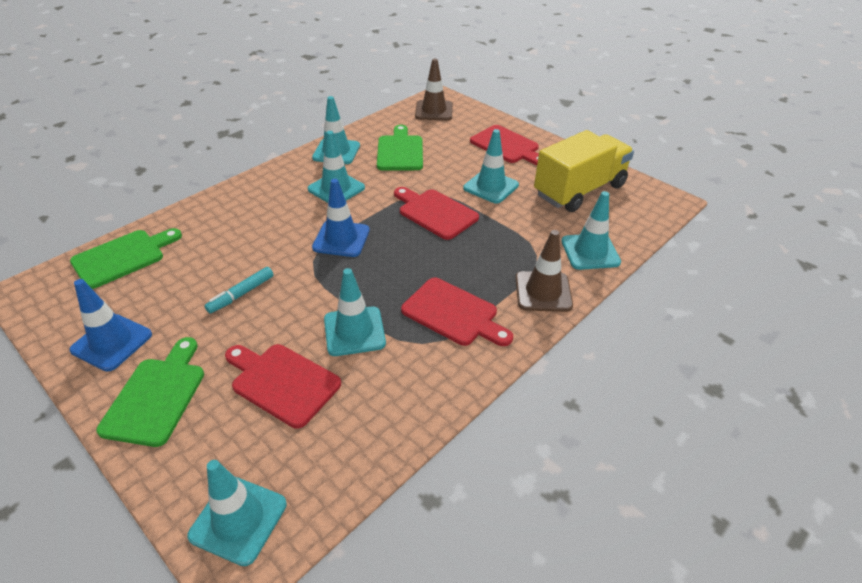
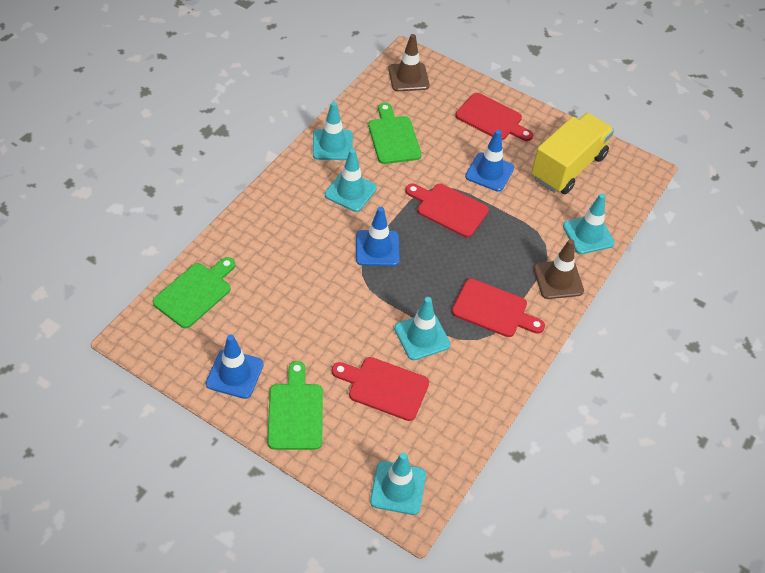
camera: 15 degrees left, 10 degrees up
(241, 294) = (316, 315): turquoise marker -> none
(491, 187) = (489, 172): turquoise traffic cone -> blue traffic cone

